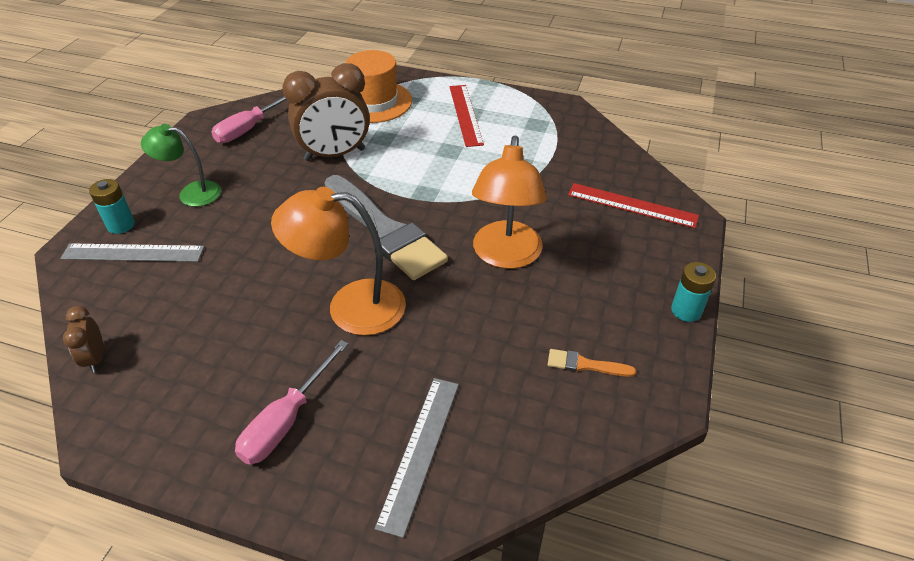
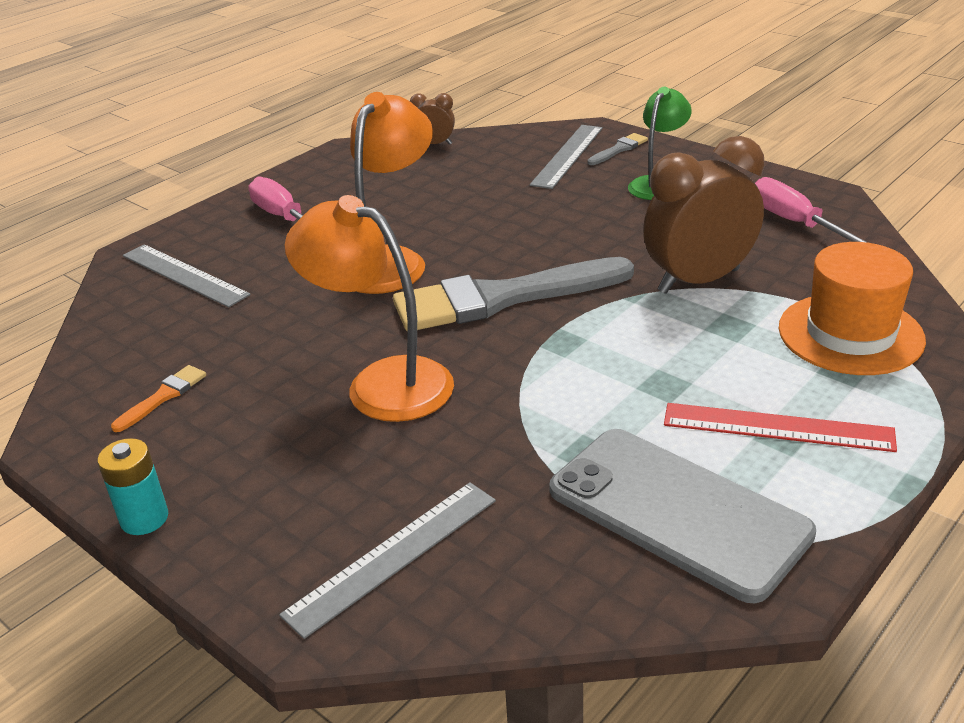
camera: 115 degrees right, 10 degrees down
(121, 225) = (619, 149): turquoise battery -> grey brush
(334, 155) = (698, 281): brown clock -> brown clock turned 60 degrees clockwise
(541, 132) = (677, 511): none -> grey phone
(632, 205) = (393, 556): red ruler -> grey ruler

